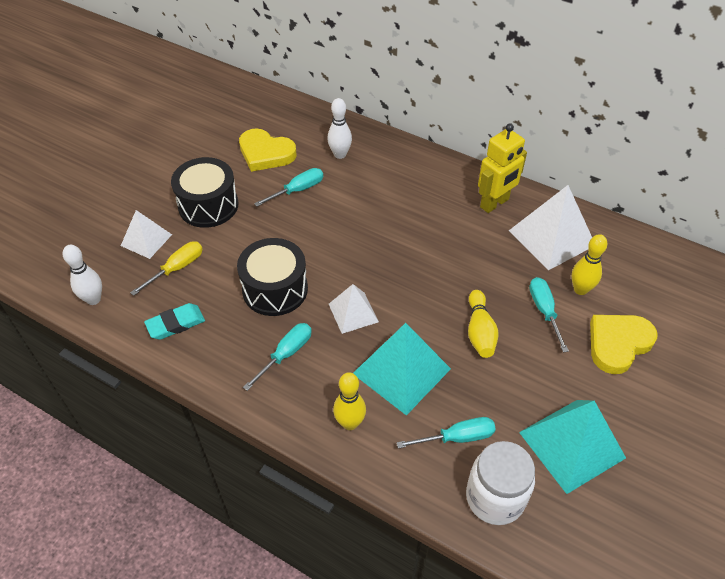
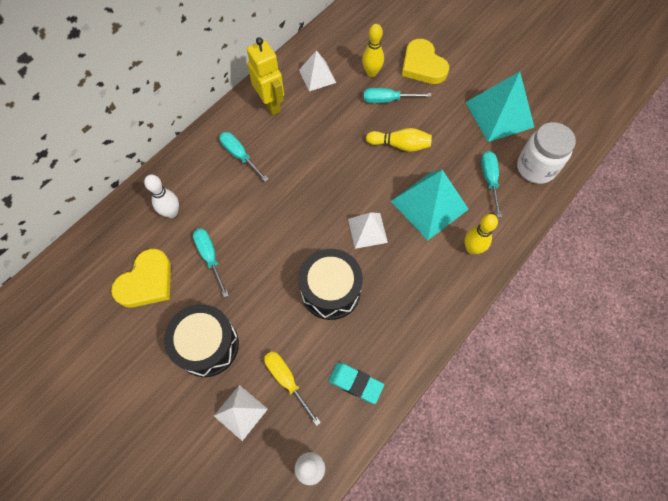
camera: 80 degrees left, 15 degrees up
(176, 324) = (355, 383): turquoise eraser -> turquoise eraser turned 45 degrees counterclockwise
(286, 354) = (402, 288): turquoise screwdriver -> turquoise screwdriver (240, 155)
(552, 237) = (317, 76): white pyramid -> white pyramid, size x0.59

